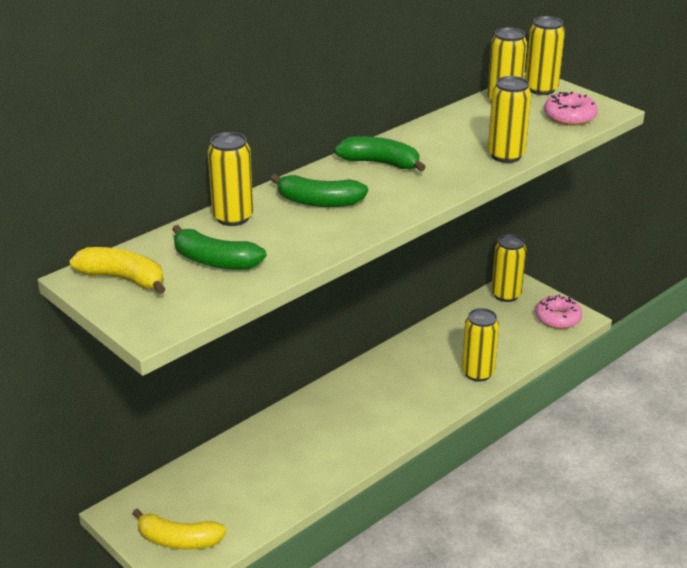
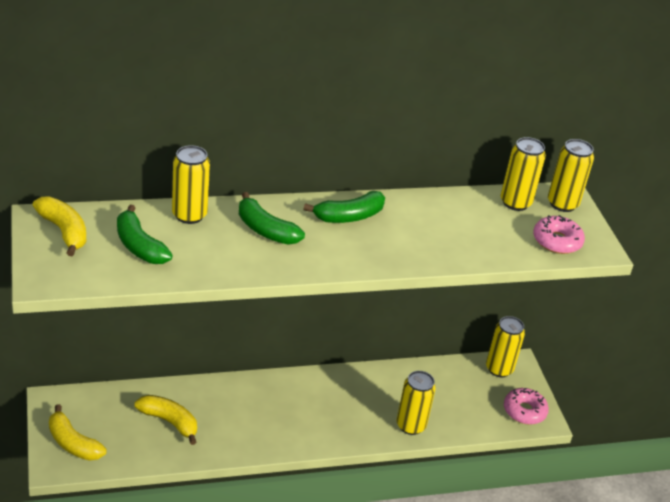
camera: 25 degrees right, 5 degrees up
(257, 474) = (169, 422): none -> yellow banana
(380, 163) = (349, 216): green banana -> green banana turned 105 degrees clockwise
(506, 156) = (459, 254): yellow can -> none

